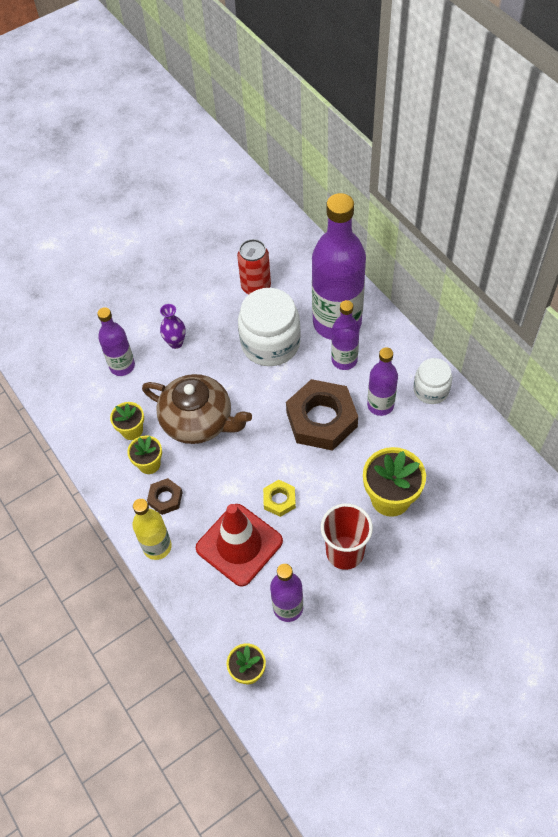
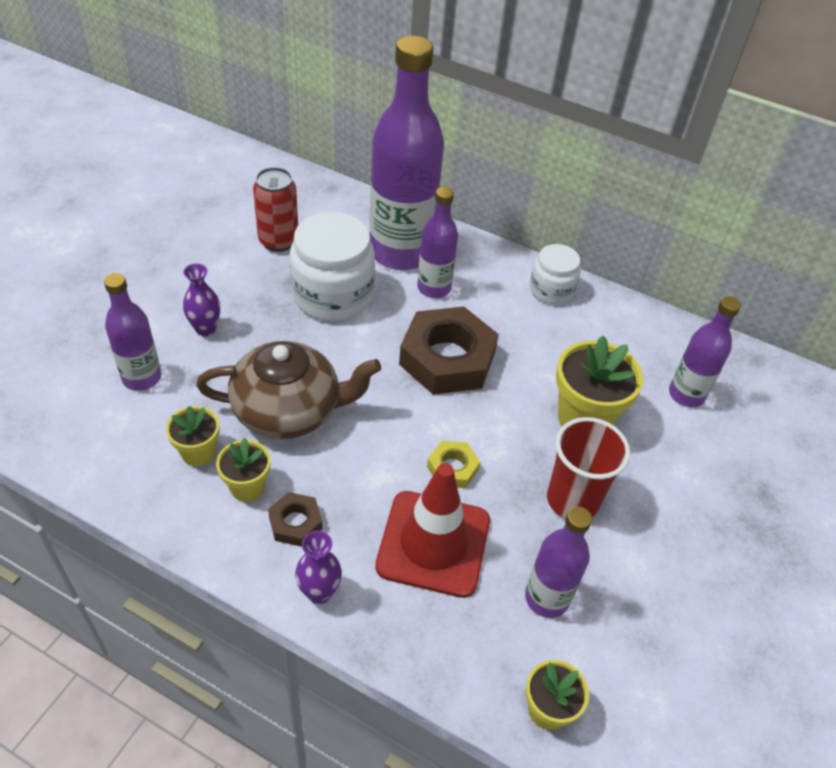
camera: 35 degrees left, 10 degrees down
(157, 547) = (319, 592): yellow bottle -> purple vase
(380, 405) = (506, 322): purple bottle -> purple bottle (686, 394)

